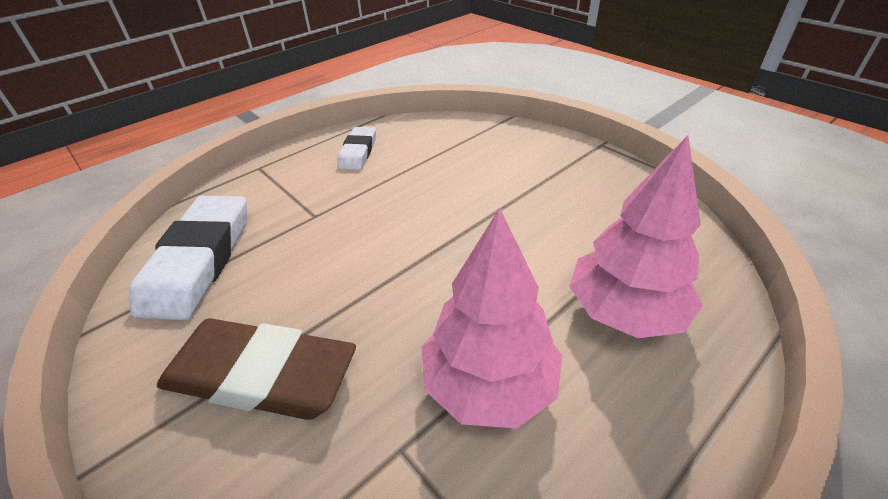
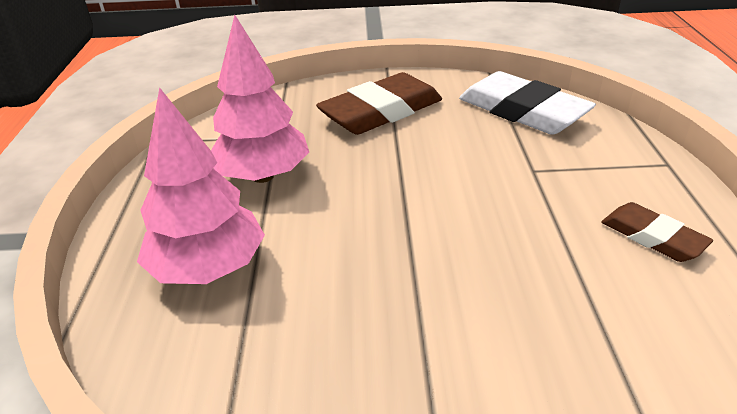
camera: 130 degrees right, 5 degrees down
(358, 152) = (652, 237): white eraser -> brown eraser

